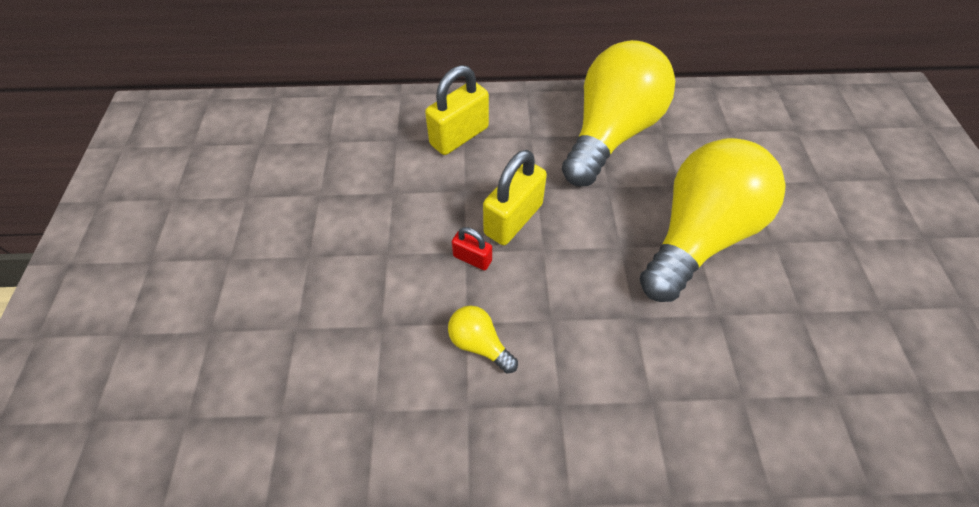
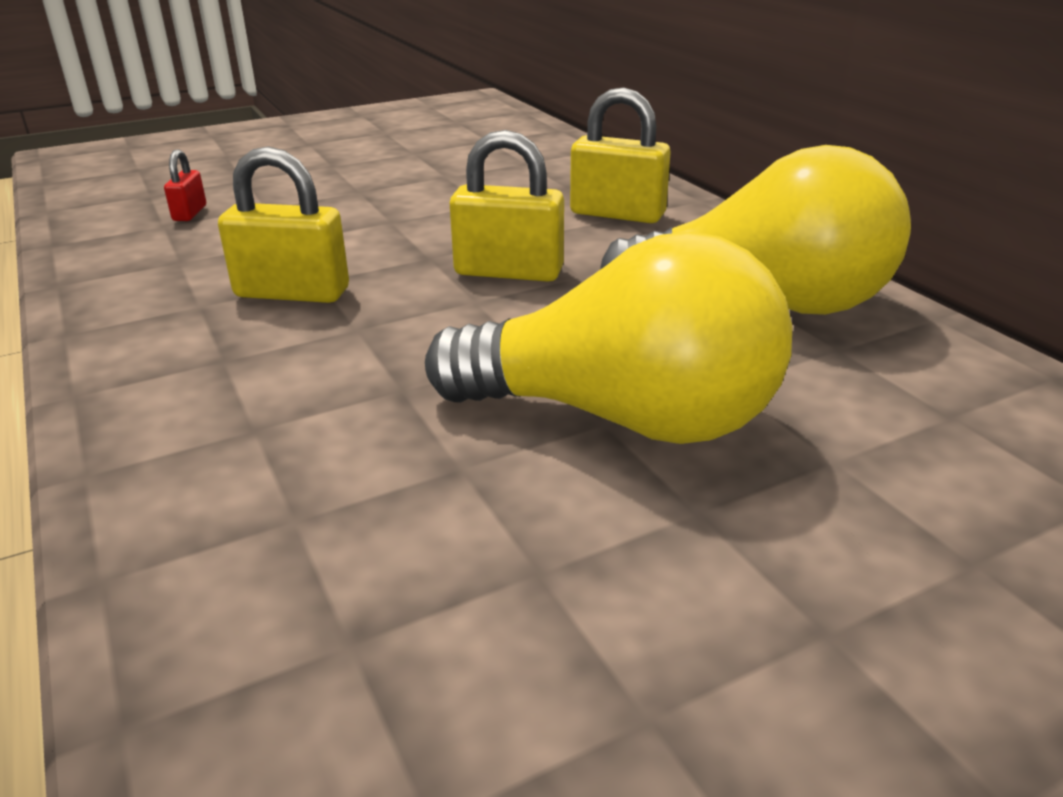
camera: 65 degrees right, 25 degrees down
(472, 258) = (420, 262): red padlock -> red padlock (190, 213)
(479, 344) = (292, 293): yellow light bulb -> yellow padlock

